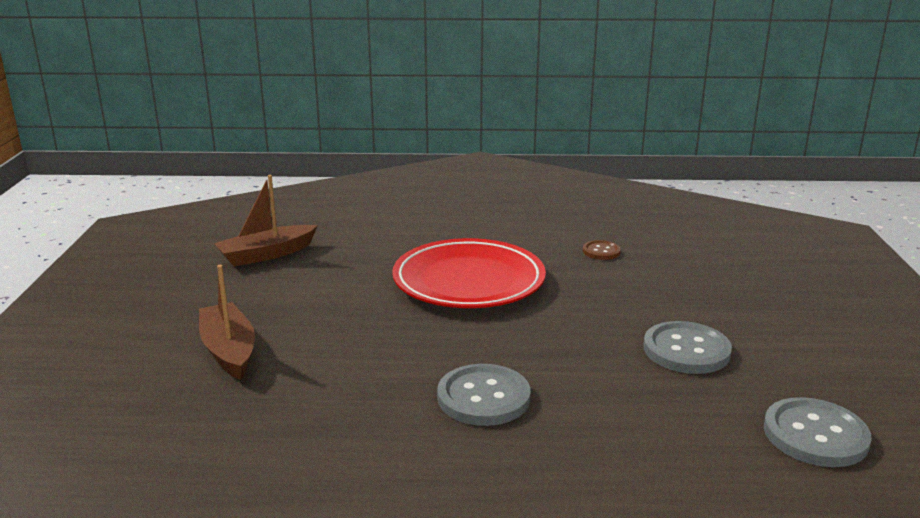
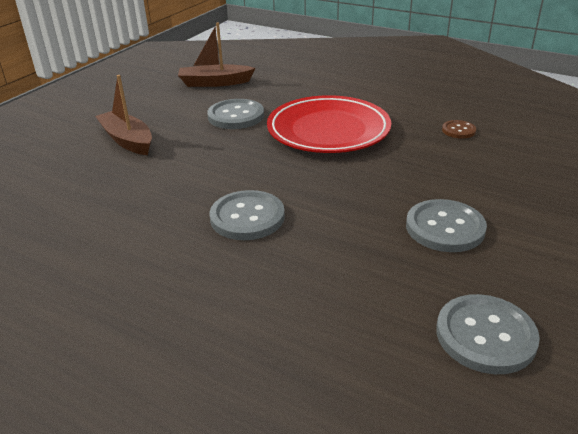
camera: 30 degrees right, 10 degrees up
(229, 351) = (127, 140): brown boat -> brown boat turned 45 degrees counterclockwise
(341, 289) = (236, 116): none -> grey button

